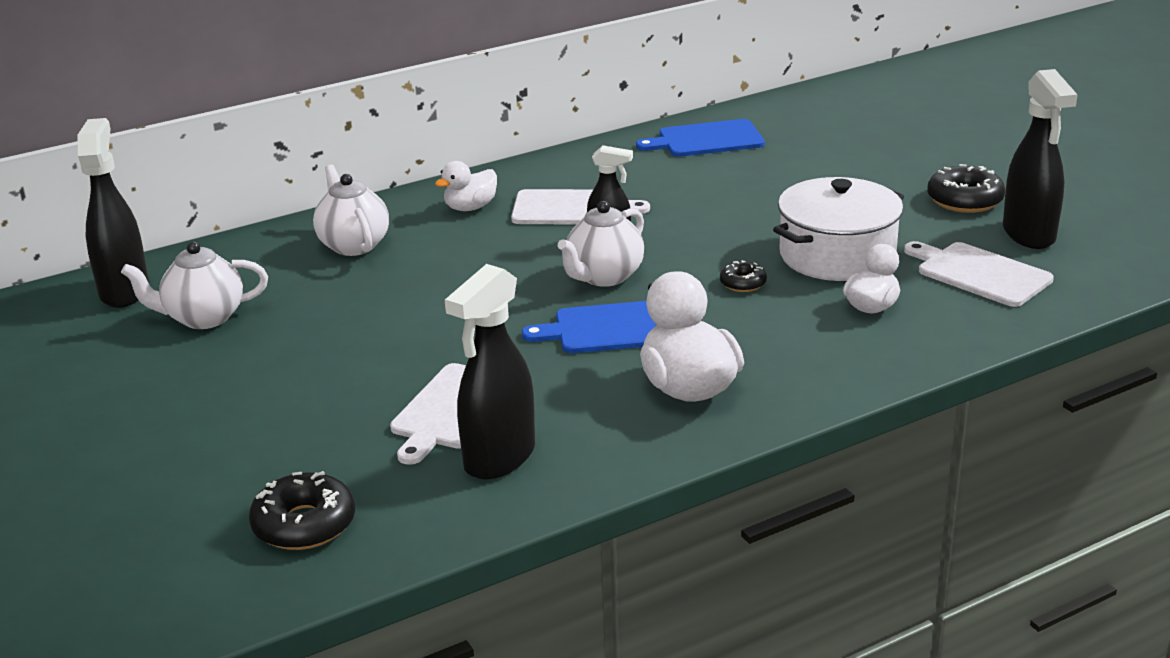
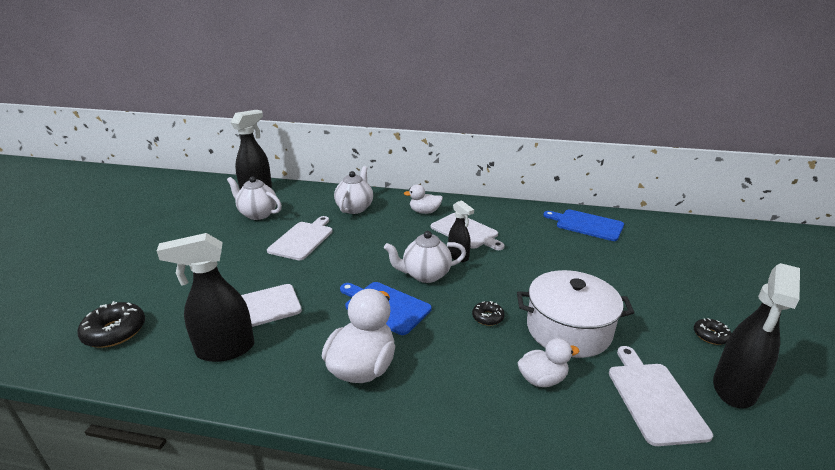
camera: 40 degrees right, 0 degrees up
(353, 315) = (302, 239): none -> white cutting board
(964, 200) = (710, 335): black donut -> black donut, size x0.57

